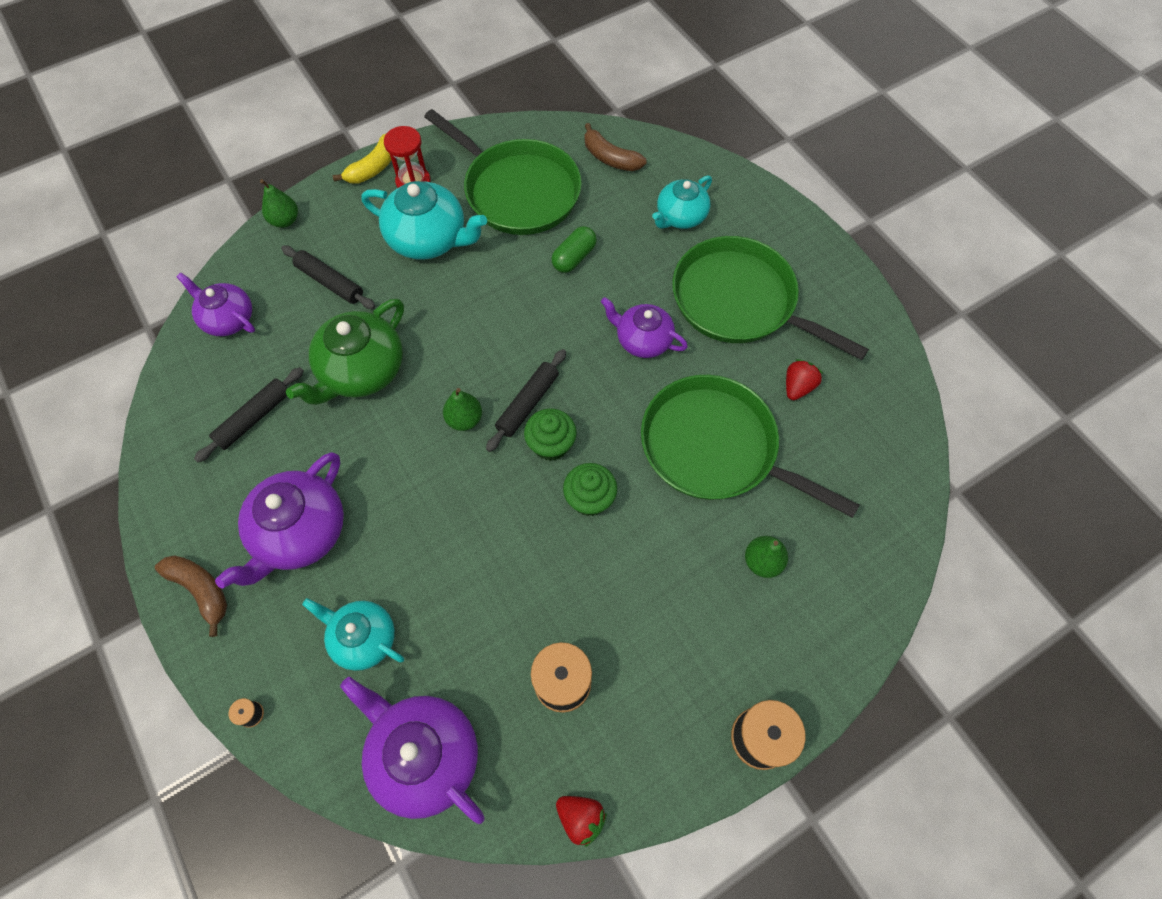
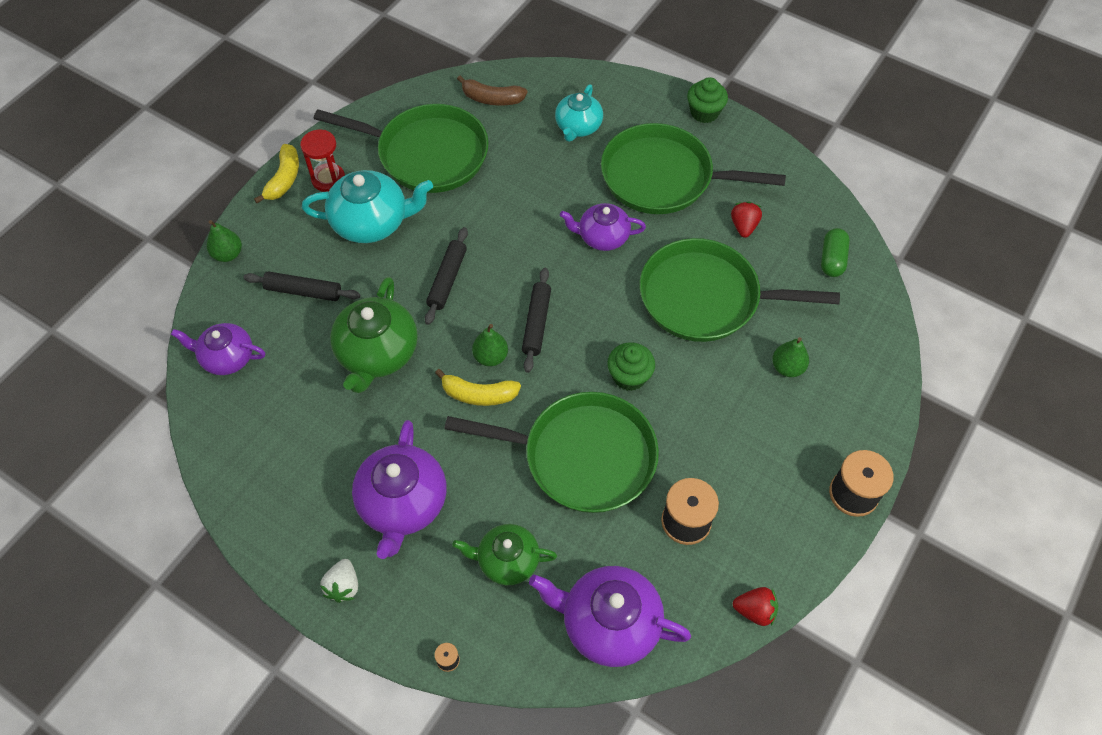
camera: 25 degrees left, 5 degrees down
(201, 590) = (343, 586): brown banana -> white strawberry
(254, 418) = (304, 430): black rolling pin -> black rolling pin (447, 279)
(363, 638) = (507, 560): turquoise teapot -> green teapot
(432, 453) = (478, 394): none -> yellow banana
(496, 563) = (582, 456): none -> green pan
(551, 444) = (574, 347): green cupcake -> green cupcake (704, 112)
(574, 257) = (508, 192): green capsule -> green capsule (832, 259)

